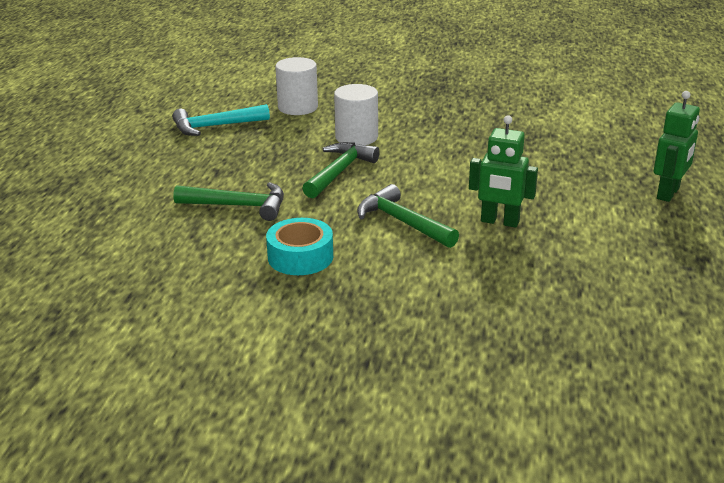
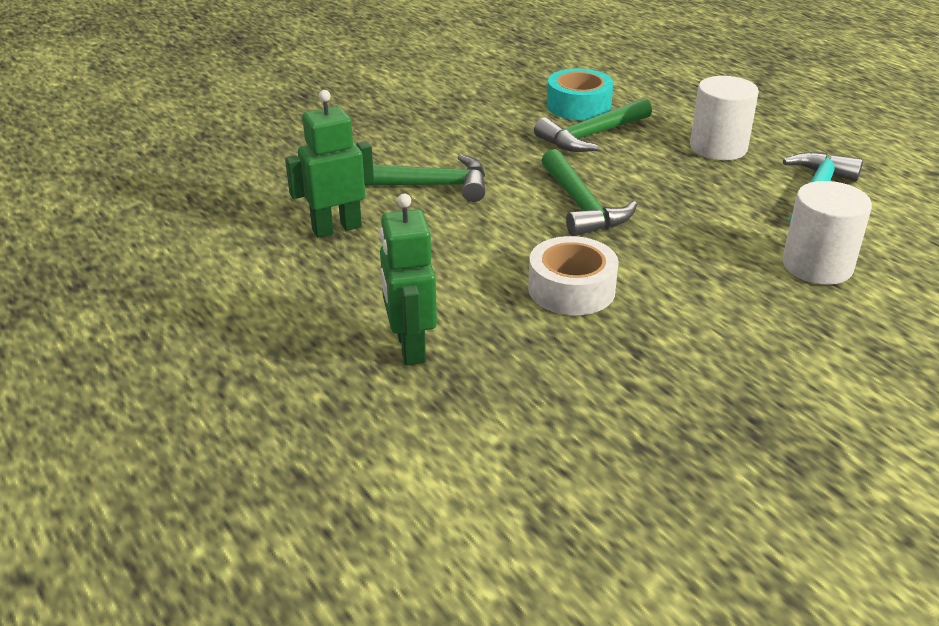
camera: 135 degrees right, 5 degrees up
(300, 257) = (460, 125): turquoise tape -> turquoise tape (578, 106)
(356, 137) = (657, 257): white cylinder -> white cylinder (718, 147)
(422, 143) = (571, 289): none -> white tape
(668, 193) = (165, 367): green robot -> green robot (410, 347)

